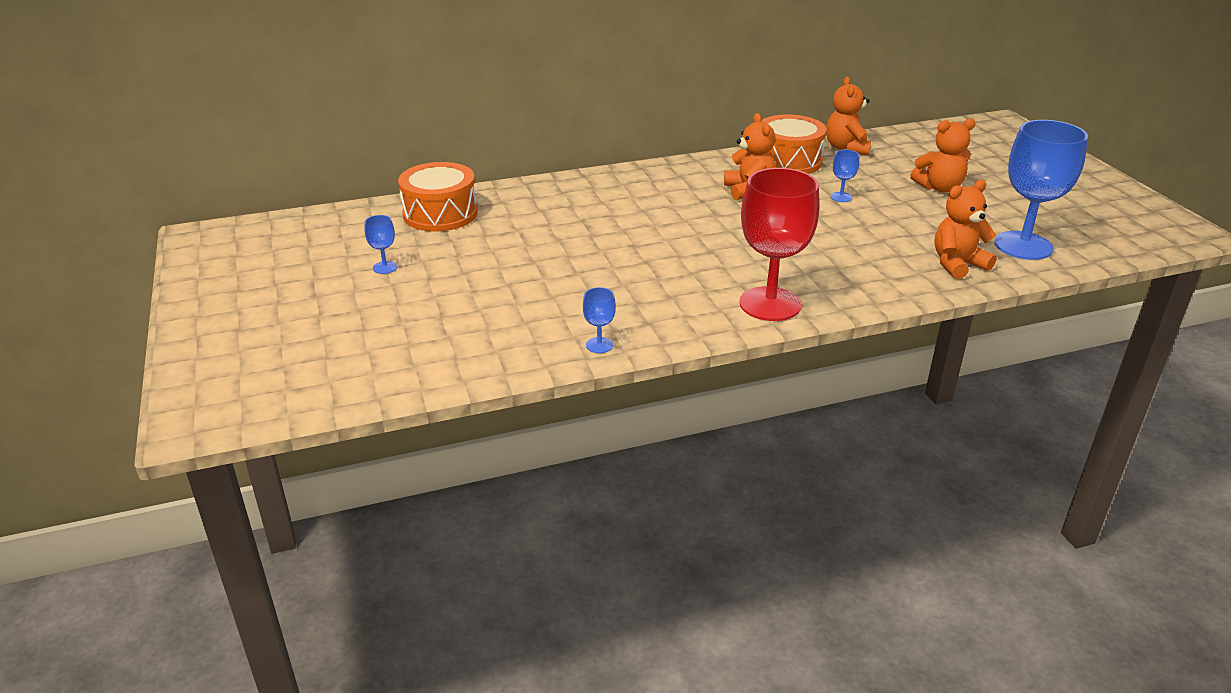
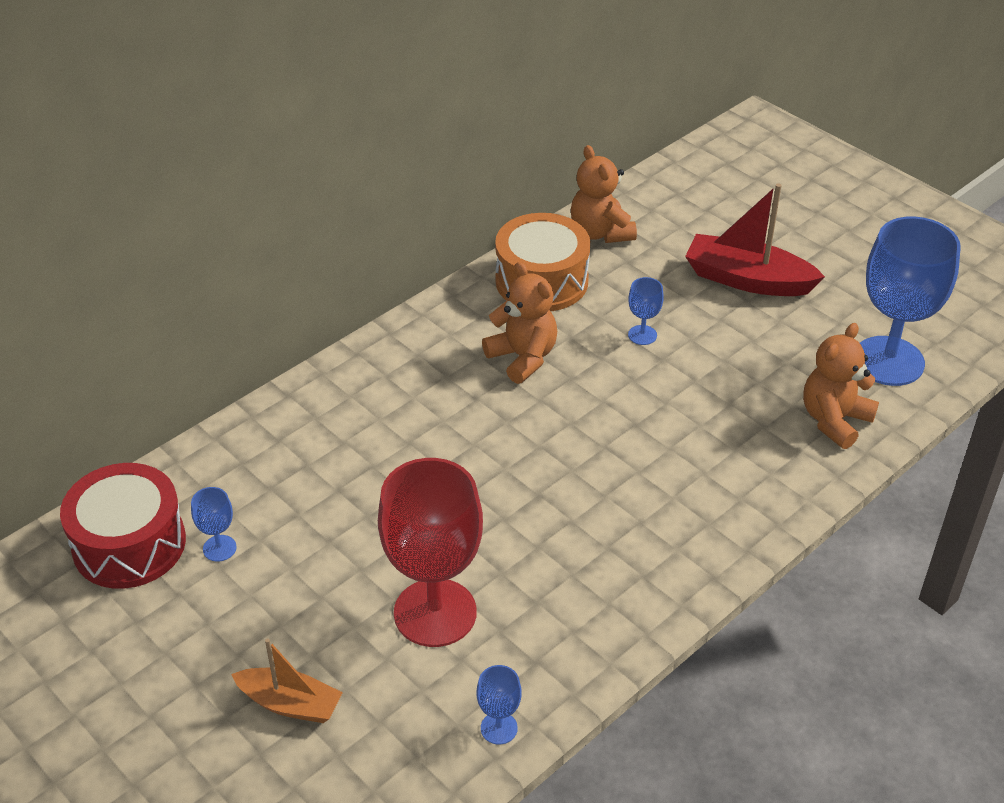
camera: 25 degrees left, 10 degrees up
(385, 267) = (118, 686): blue goblet -> blue goblet (219, 548)
(440, 214) = (129, 544): orange drum -> red drum
(477, 300) = (290, 704): none -> orange boat
(770, 304) = (662, 572): red goblet -> red goblet (435, 613)
(939, 188) = (747, 279): orange teddy bear -> red boat

